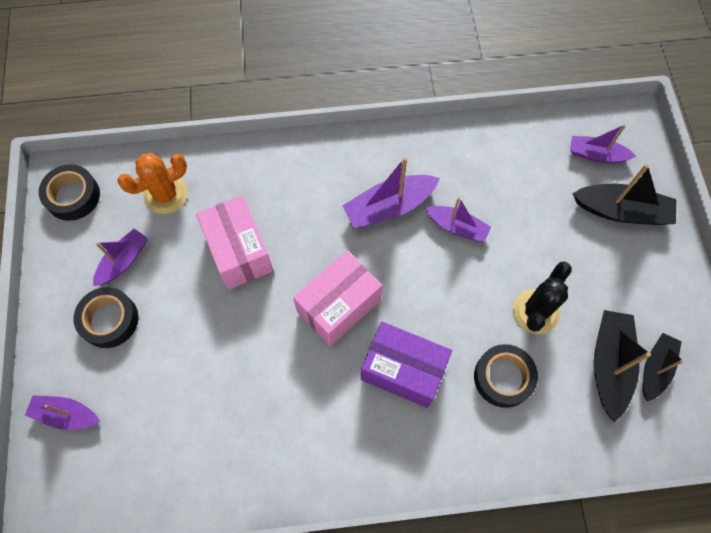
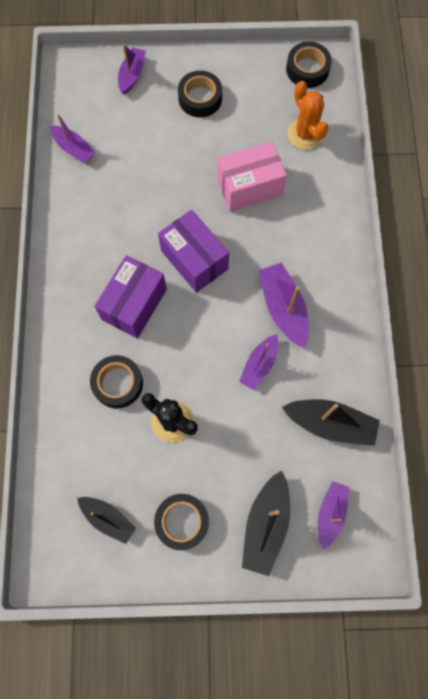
camera: 95 degrees right, 5 degrees up
(123, 261) = (248, 106): purple boat -> purple boat (74, 149)
(339, 306) = (194, 260): pink box -> purple box
(609, 365) = (116, 477): black boat -> black boat (330, 423)
(638, 291) = (182, 521): none -> black tape

